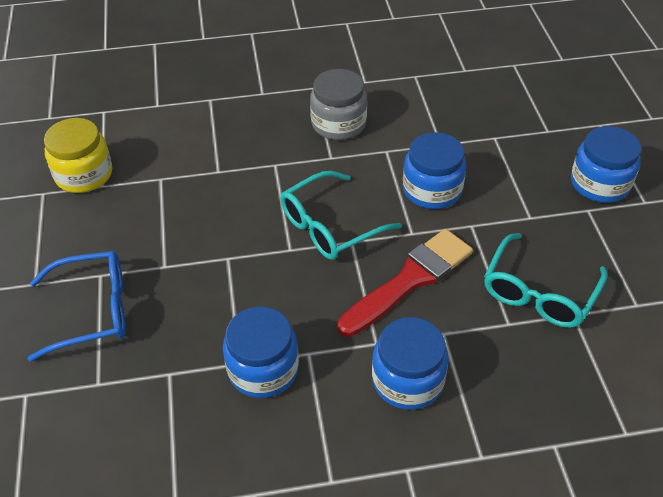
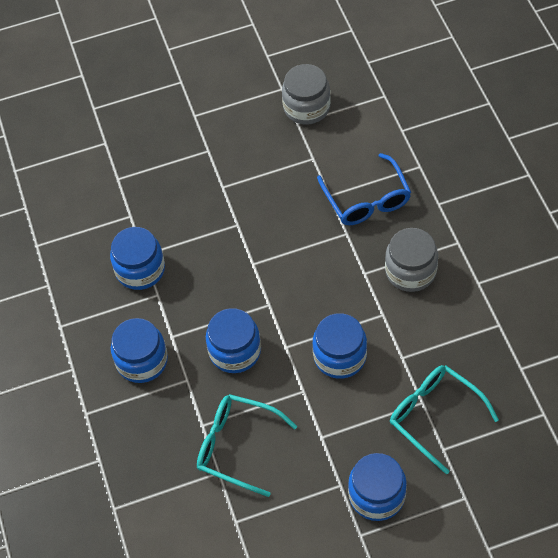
camera: 85 degrees right, 10 degrees up
(84, 174) = (306, 107): yellow jar -> grey jar
(93, 311) = (175, 157): blue glasses -> blue glasses (367, 200)
(330, 226) = (282, 286): turquoise glasses -> turquoise glasses (434, 416)
(410, 280) = (235, 351): red brush -> blue jar

